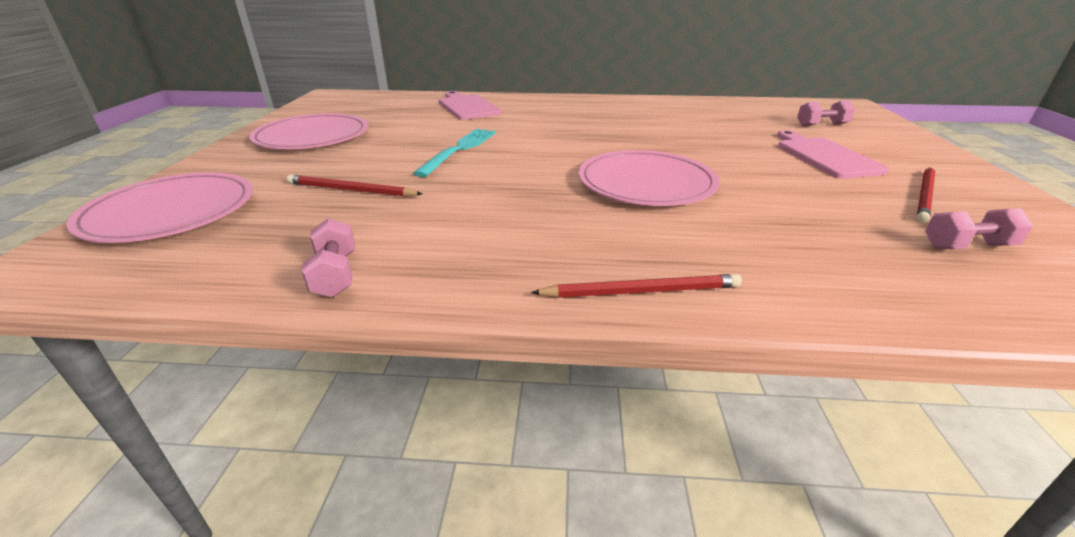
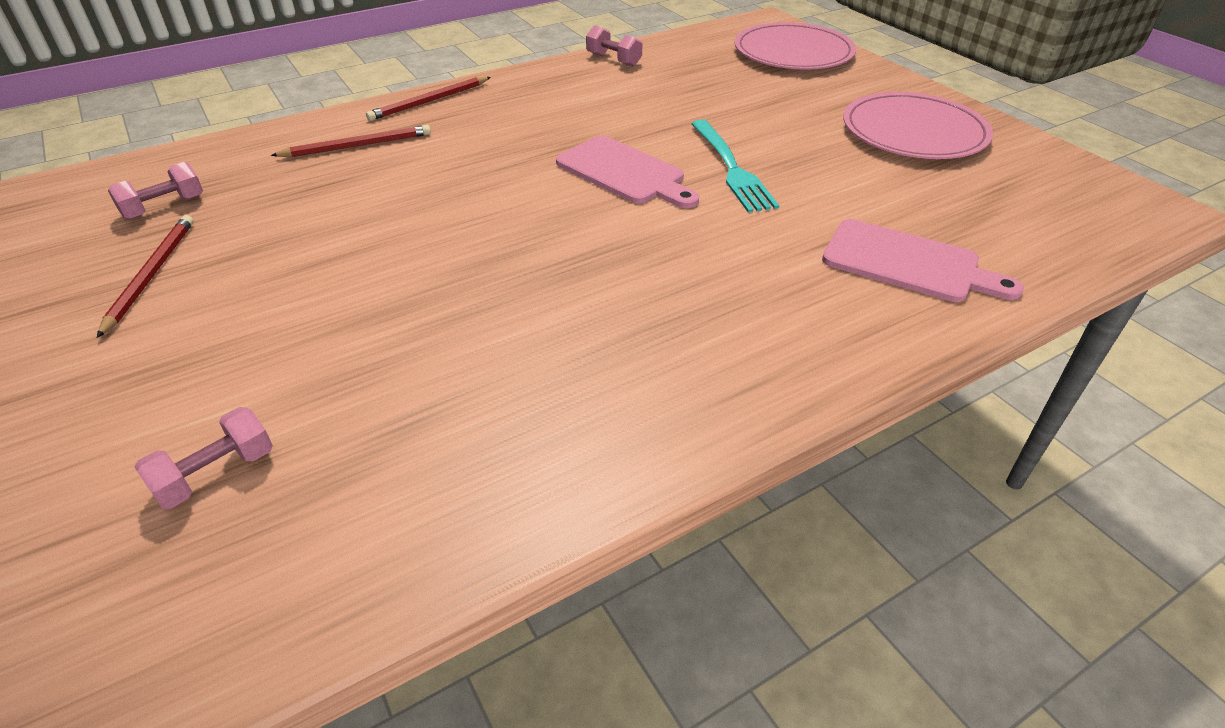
camera: 145 degrees right, 10 degrees up
(351, 190) = (724, 98): red pencil -> red pencil (357, 146)
(646, 183) = (481, 188): pink plate -> none
(824, 156) = (252, 329): pink cutting board -> pink cutting board (624, 172)

